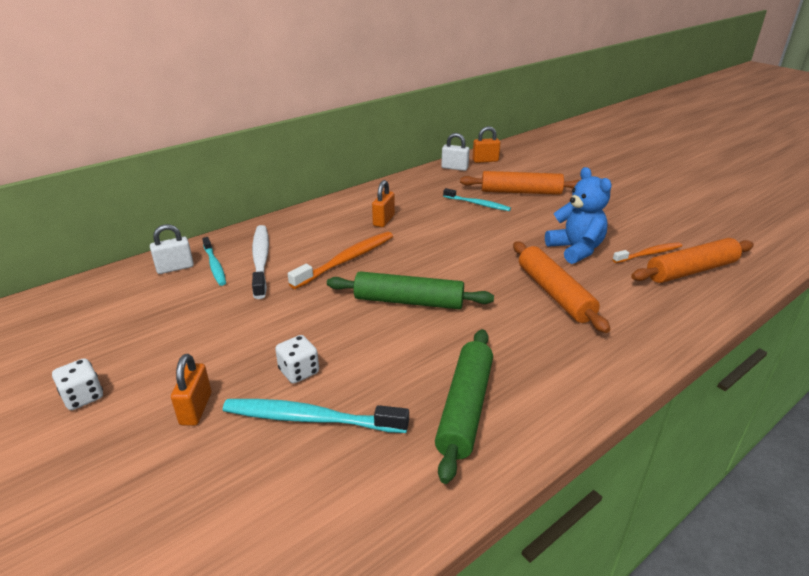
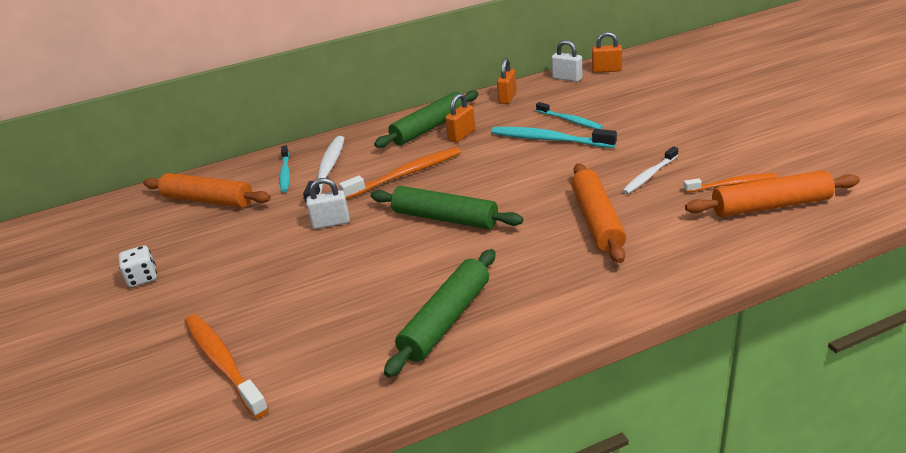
camera: 20 degrees right, 0 degrees up
(175, 268) = (251, 173): white padlock -> white padlock (331, 223)
(196, 409) = (222, 296): orange padlock -> orange padlock (507, 98)
(230, 492) = (223, 363): none -> orange toothbrush
(299, 371) = (317, 274): white dice -> none
(310, 418) = (309, 314): turquoise toothbrush -> turquoise toothbrush (549, 139)
(348, 215) = (429, 128): none -> green rolling pin
(521, 192) = (626, 108): orange rolling pin -> orange rolling pin (208, 200)
(575, 250) = (649, 175): blue teddy bear -> white toothbrush

